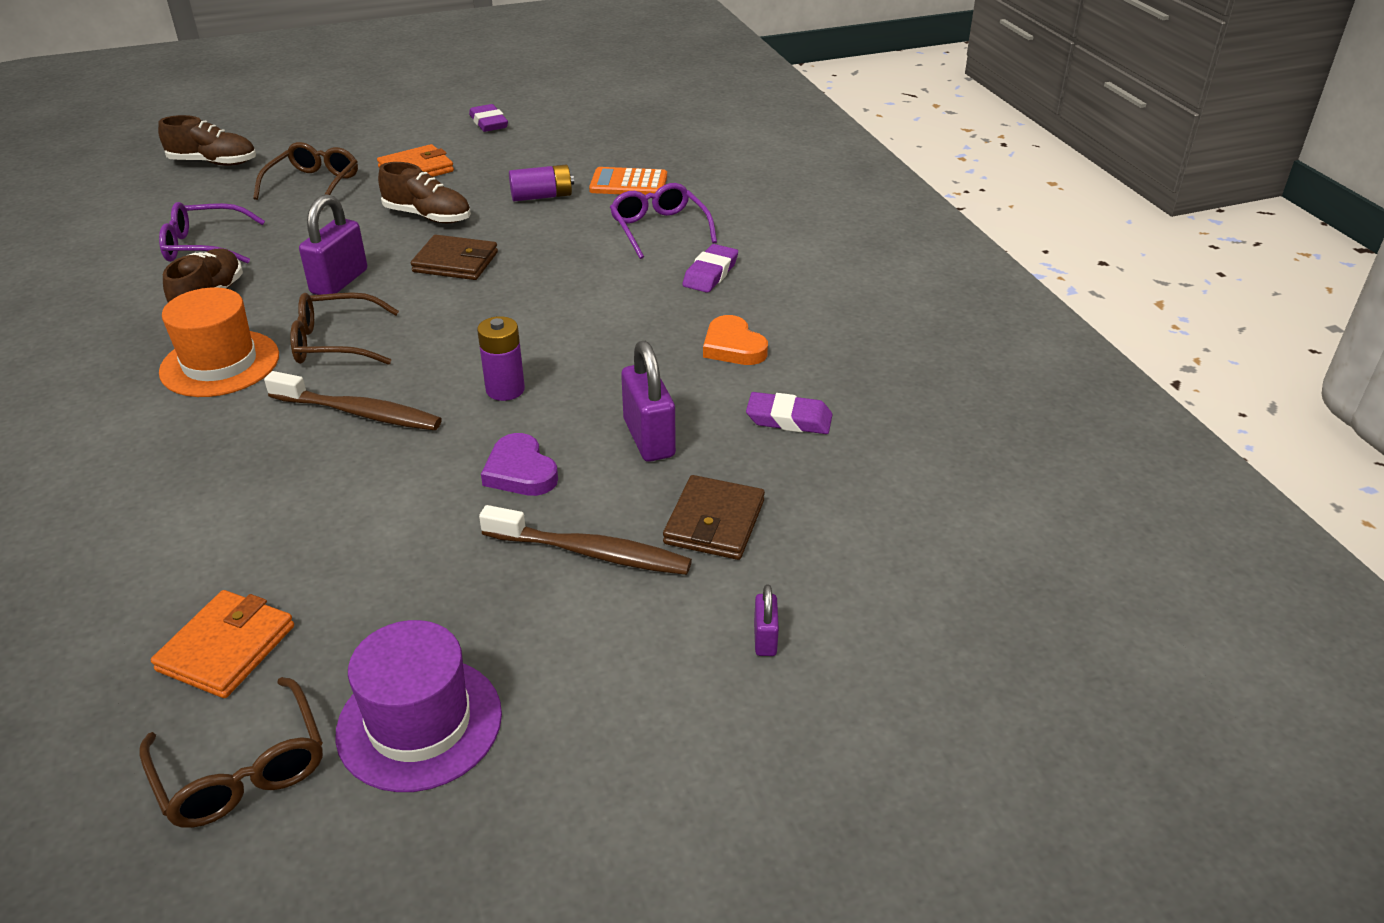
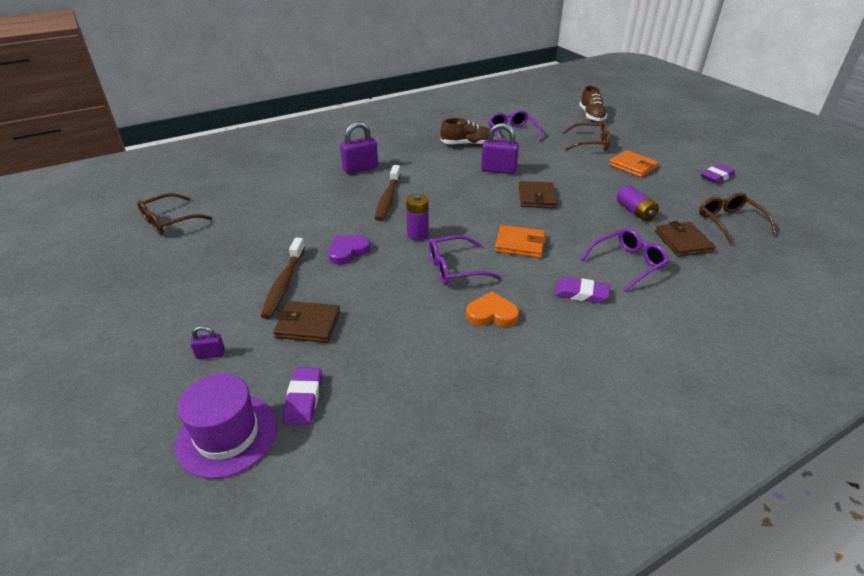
camera: 80 degrees right, 0 degrees up
(220, 363) = (417, 158): orange hat -> none
(226, 648) = (233, 203): orange wallet -> orange wallet (520, 244)
(335, 342) = (444, 180): brown glasses -> brown glasses (729, 222)
(419, 723) = (181, 255): purple hat -> purple hat (227, 435)
(428, 216) = (581, 180): brown shoe -> none
(616, 363) = (455, 268): none -> purple glasses
(628, 183) = (683, 242): orange calculator -> brown wallet
(649, 438) = (383, 290): purple padlock -> purple padlock (360, 168)
(733, 346) = (491, 314): orange heart -> orange heart turned 45 degrees clockwise
(789, 419) = (414, 348): purple eraser -> purple eraser (303, 399)

